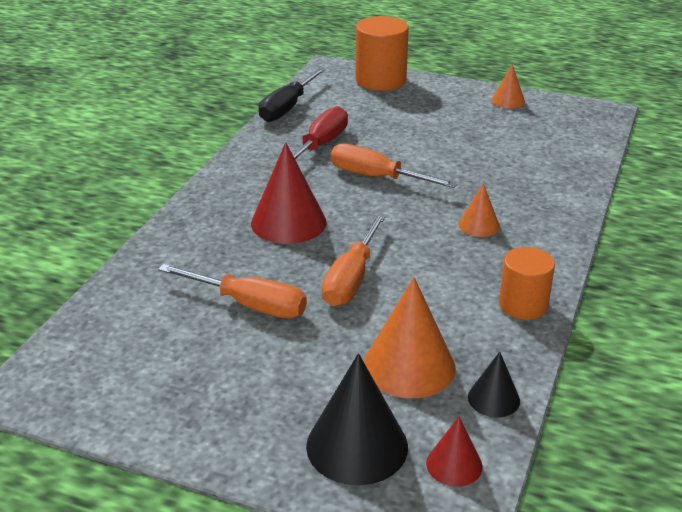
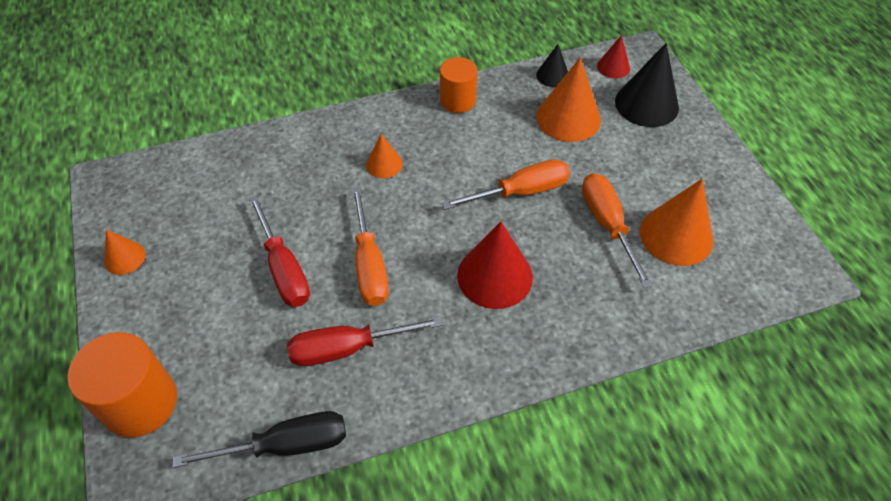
camera: 130 degrees left, 20 degrees up
(180, 337) = (676, 235): none -> orange cone
(420, 146) = (284, 269): none -> red screwdriver

